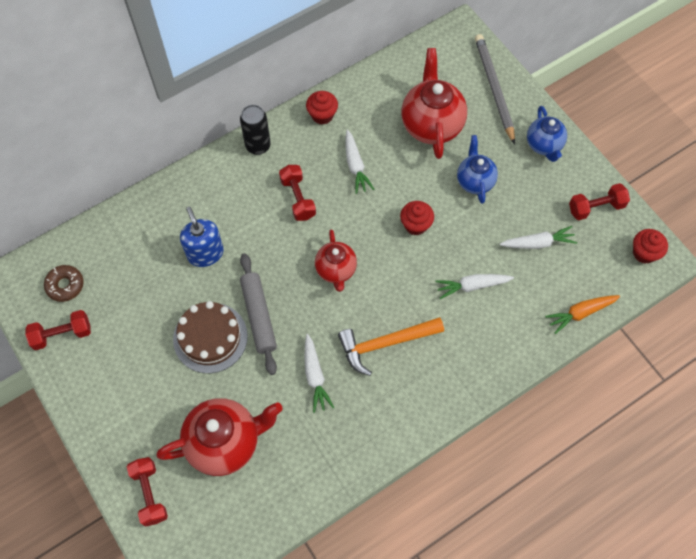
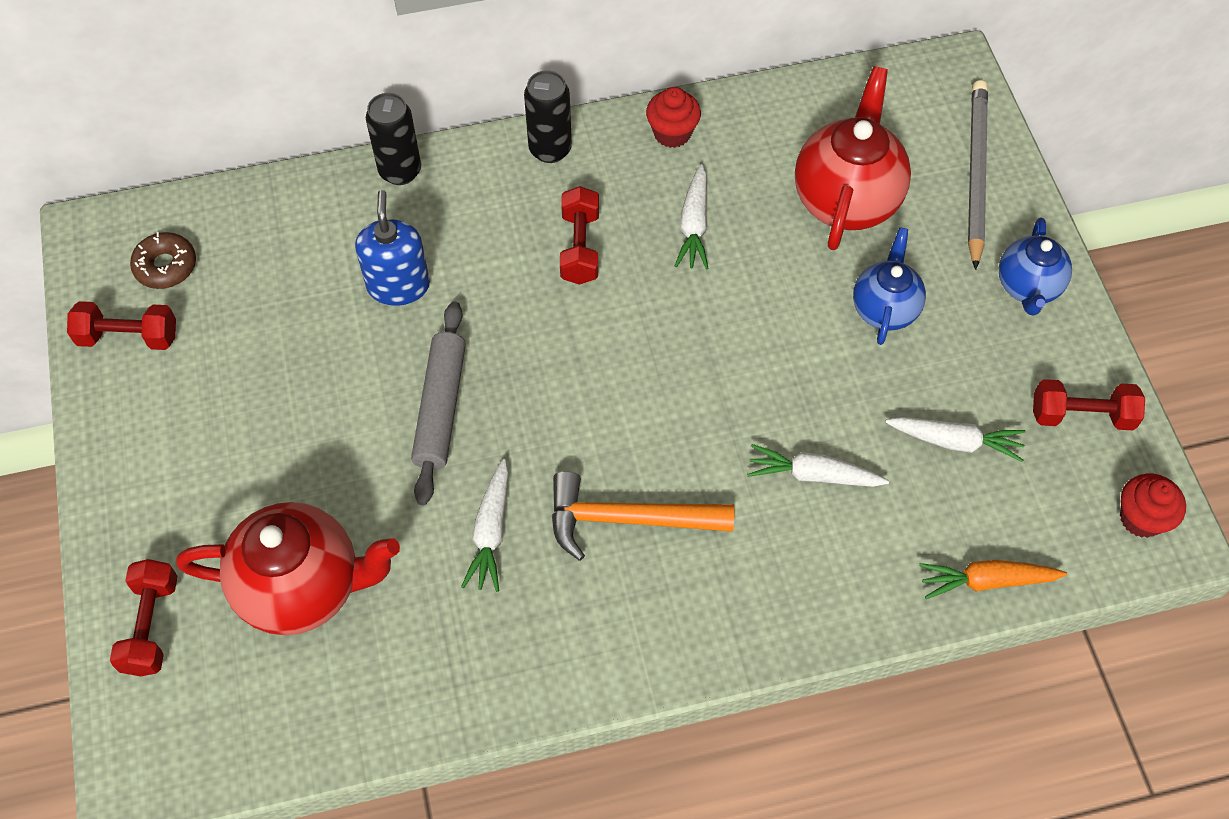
camera: 20 degrees right, 5 degrees down
(178, 185) = (400, 171): none -> black can
(210, 337) = (350, 416): brown cake -> none
(336, 270) = (595, 377): red teapot -> none
(415, 225) = (756, 347): red cupcake -> none

